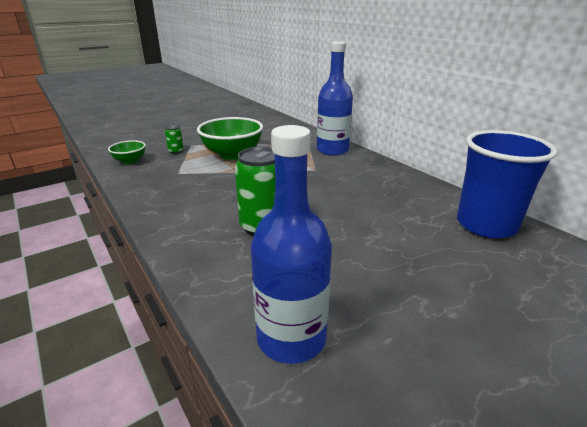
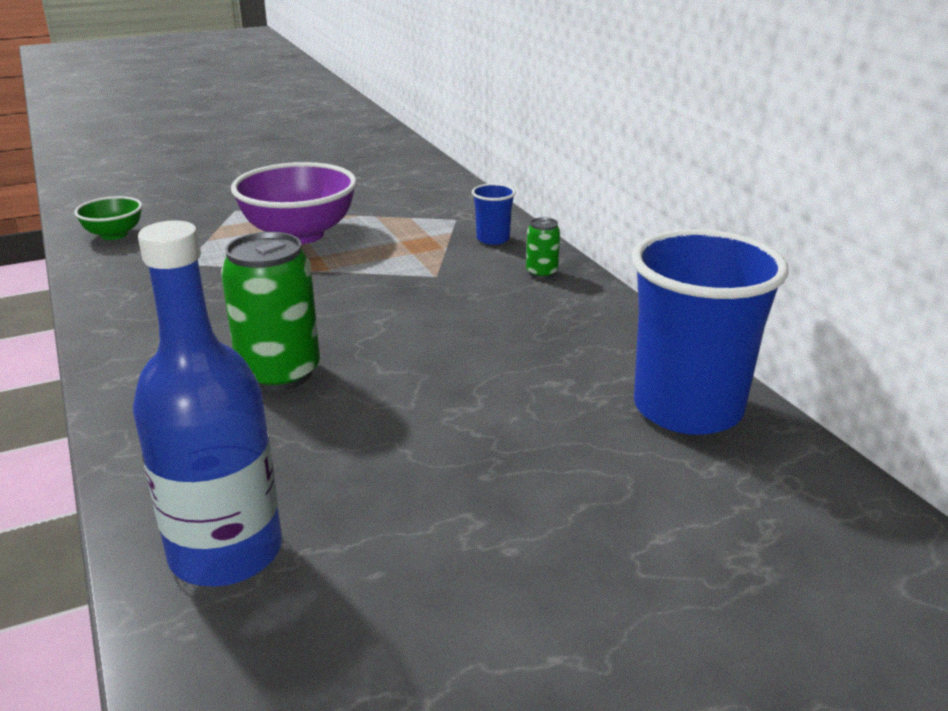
camera: 10 degrees right, 0 degrees up
(176, 151) = (201, 221): green can -> green can (541, 273)
(232, 154) = (299, 235): green bowl -> purple bowl
(332, 150) = (493, 239): blue bottle -> blue cup

